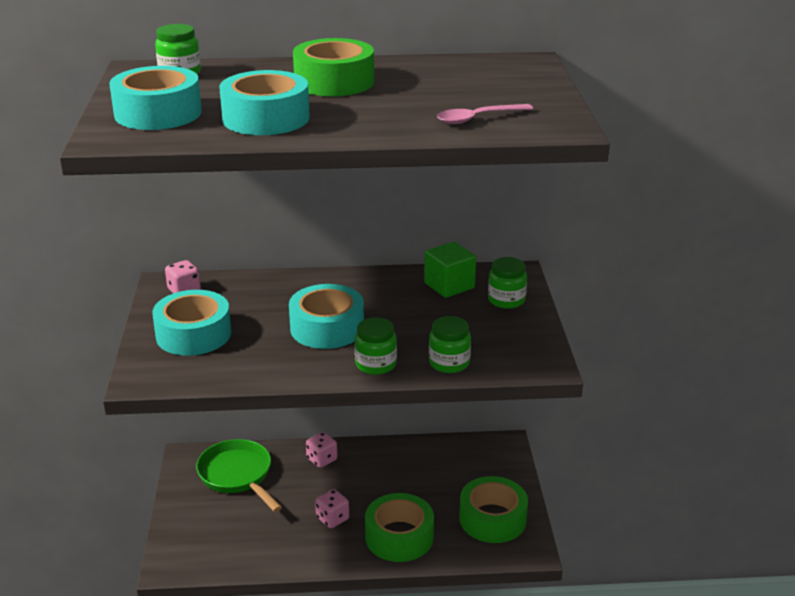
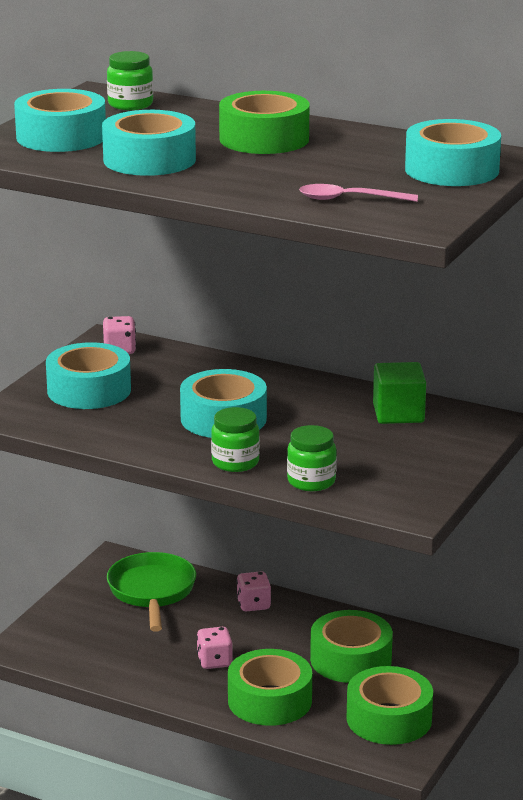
camera: 30 degrees right, 5 degrees down
(426, 480) = (351, 659): none -> green tape
(506, 300) = (445, 443): green jar -> none
(512, 79) = (452, 170): none -> turquoise tape

